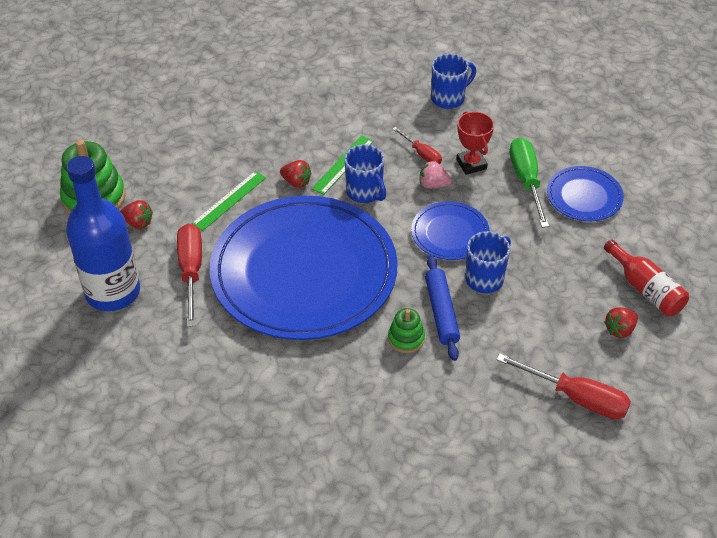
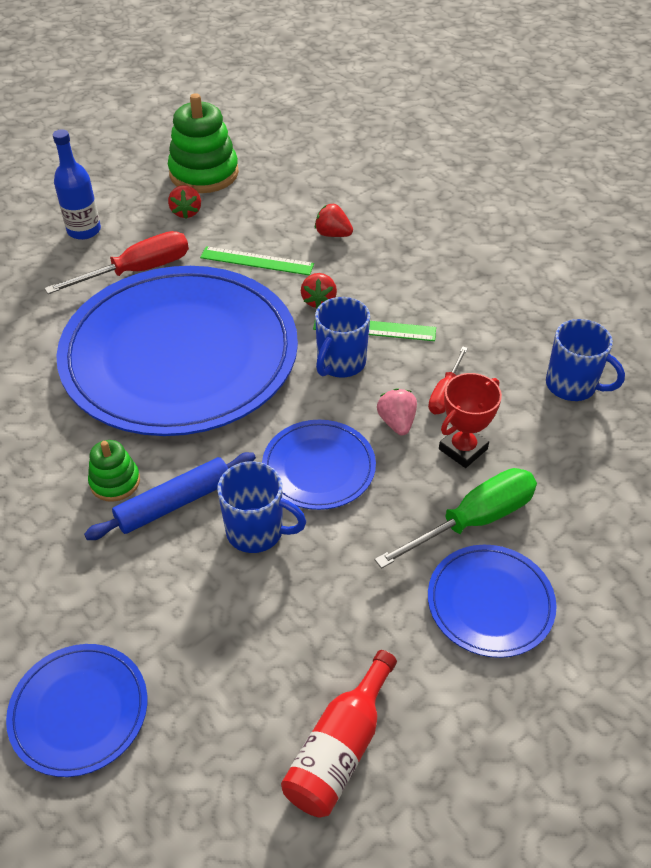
camera: 65 degrees right, 0 degrees up
(113, 292) = (84, 230): blue bottle -> blue bottle, size x0.56
(576, 397) = (79, 711): red screwdriver -> blue plate
(620, 329) = (236, 733): red strawberry -> red strawberry (333, 234)

